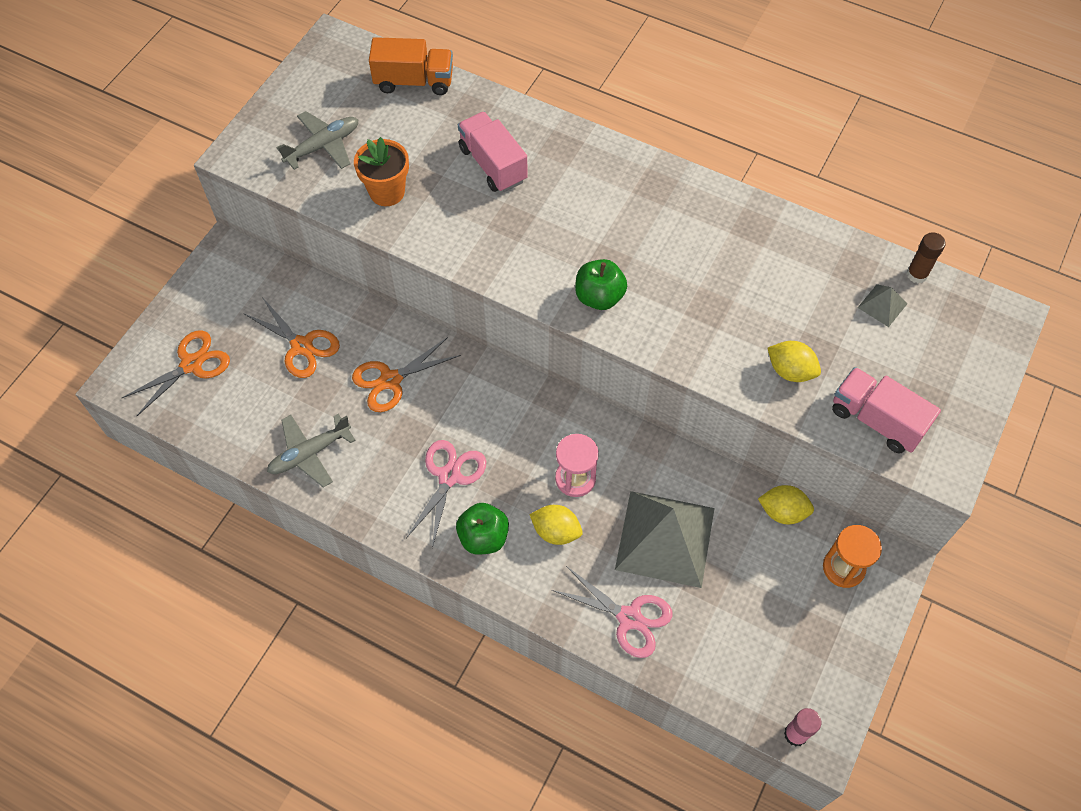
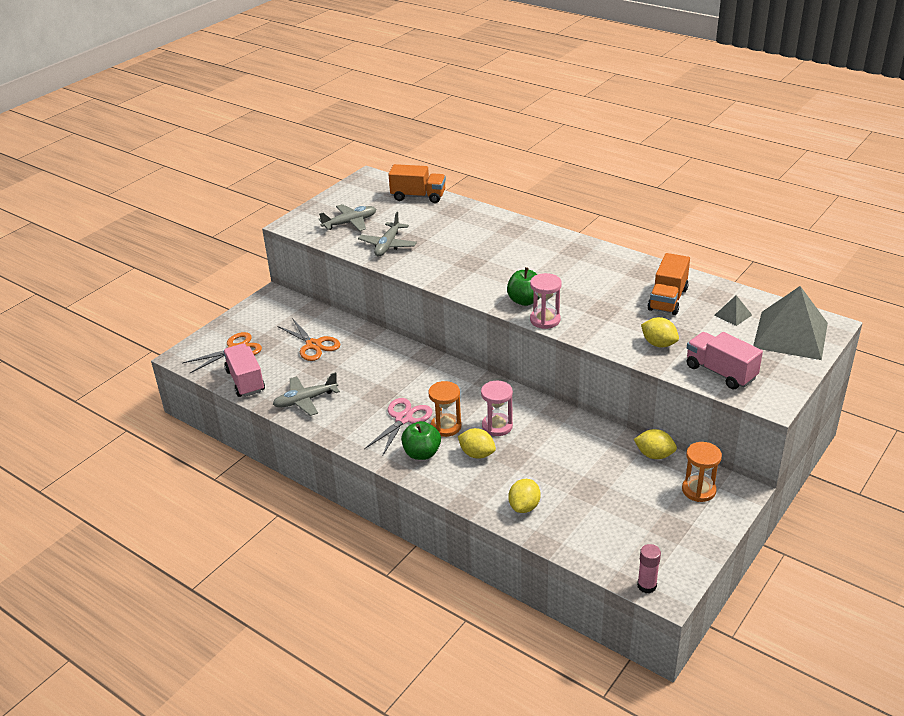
camera: 10 degrees right, 25 degrees down
(387, 192) = (388, 245): orange flower pot -> grey plane
(390, 380) = (372, 366): orange scissors -> none
(493, 164) = (463, 236): pink truck -> pink truck (245, 381)
(508, 485) = (446, 426): none -> orange hourglass
(629, 618) = (524, 506): pink scissors -> yellow lemon
(632, 334) = (545, 320): none -> pink hourglass
(665, 538) = (560, 464): grey pyramid -> grey pyramid (790, 335)
(793, 280) = (667, 299): none -> orange truck
(917, 274) = (761, 301): brown glue stick -> none

